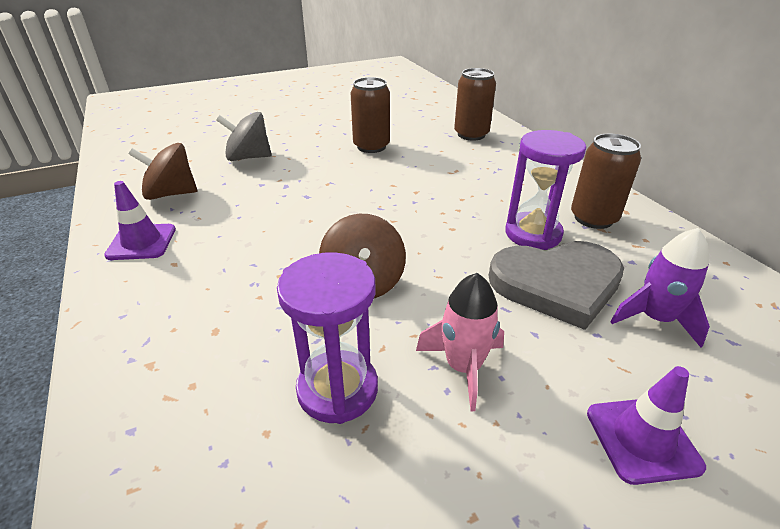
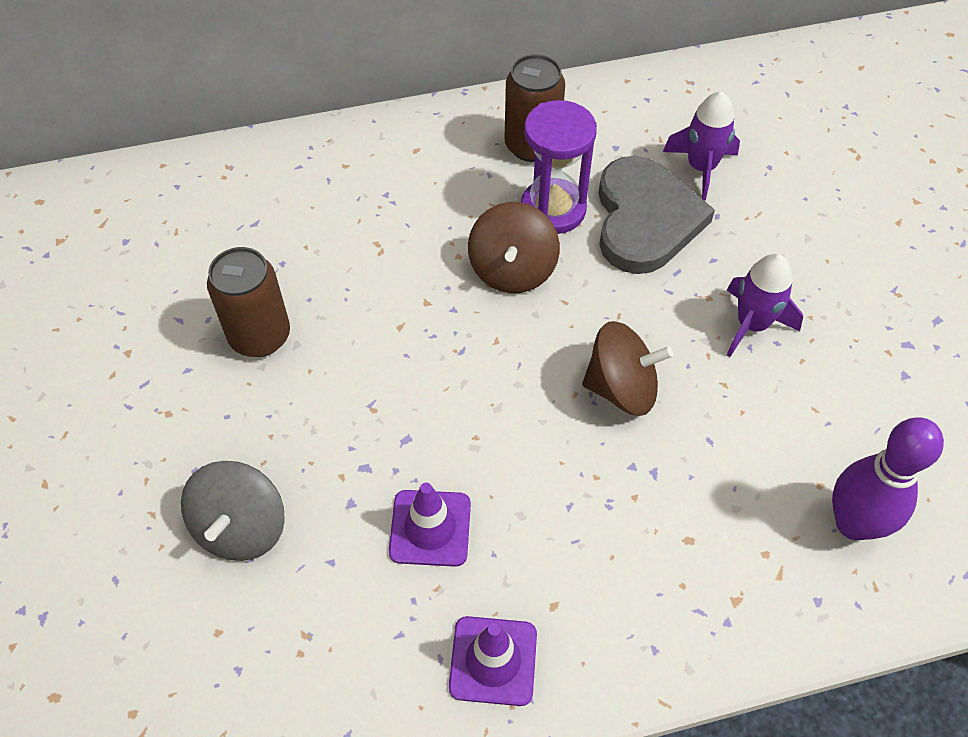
camera: 80 degrees left, 20 degrees up
(171, 194) = (349, 643): brown spinning top -> brown spinning top (512, 270)
(215, 466) = (853, 523): none -> purple bowling pin
(337, 389) = (774, 426): purple hourglass -> none
(463, 367) = (752, 324): pink rocket -> purple rocket
(471, 134) = (262, 196): brown can -> none
(642, 439) = (826, 232): purple traffic cone -> purple traffic cone (430, 528)

